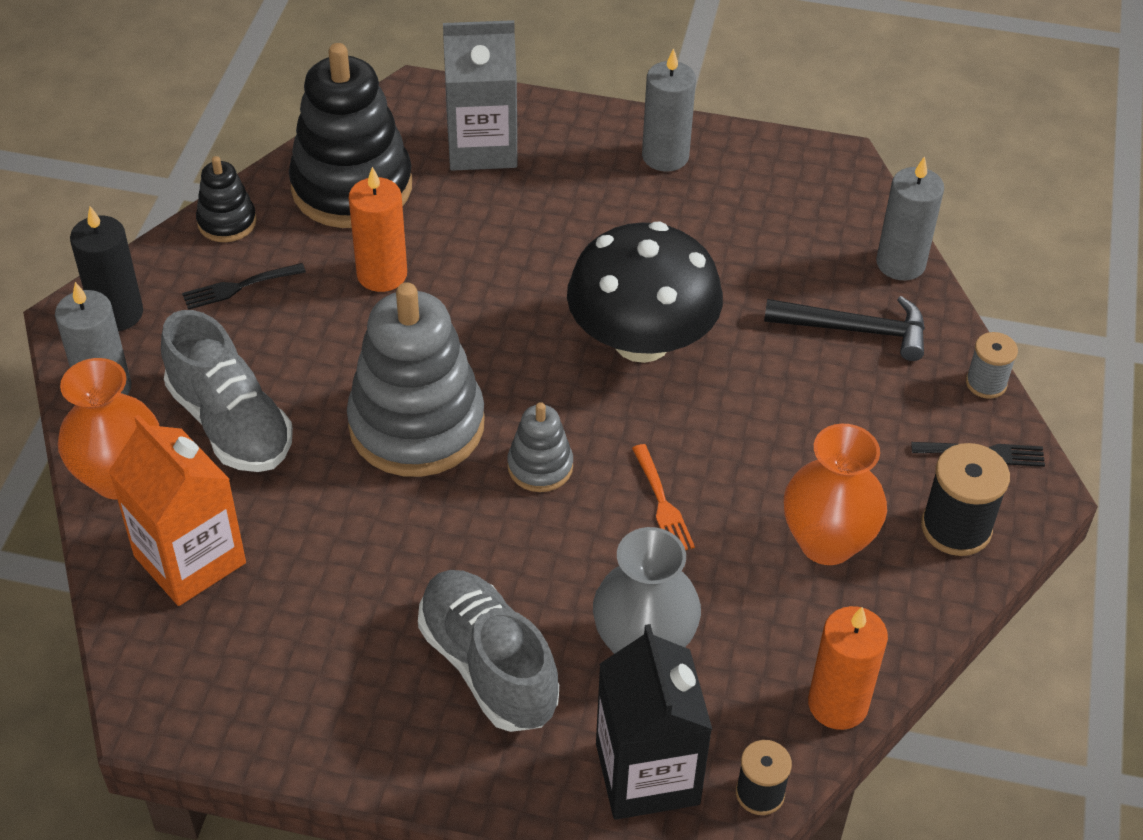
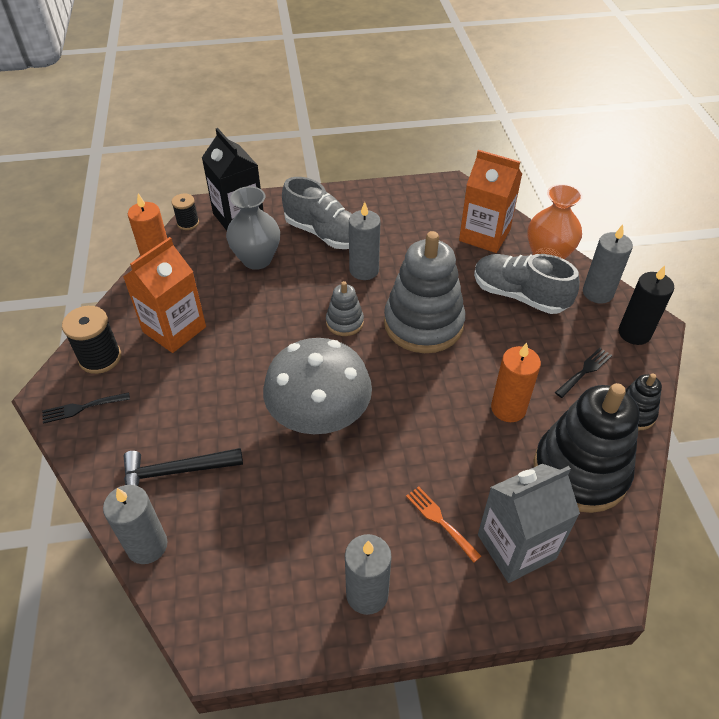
camera: 160 degrees right, 0 degrees up
(456, 556) = (364, 270): none -> grey candle
(641, 340) = (319, 416): black mushroom -> grey mushroom
(662, 503) = (270, 323): orange fork -> orange fork (440, 521)
(827, 542) = (174, 329): orange vase -> orange carton
(986, 383) = (79, 459): grey spool -> none

